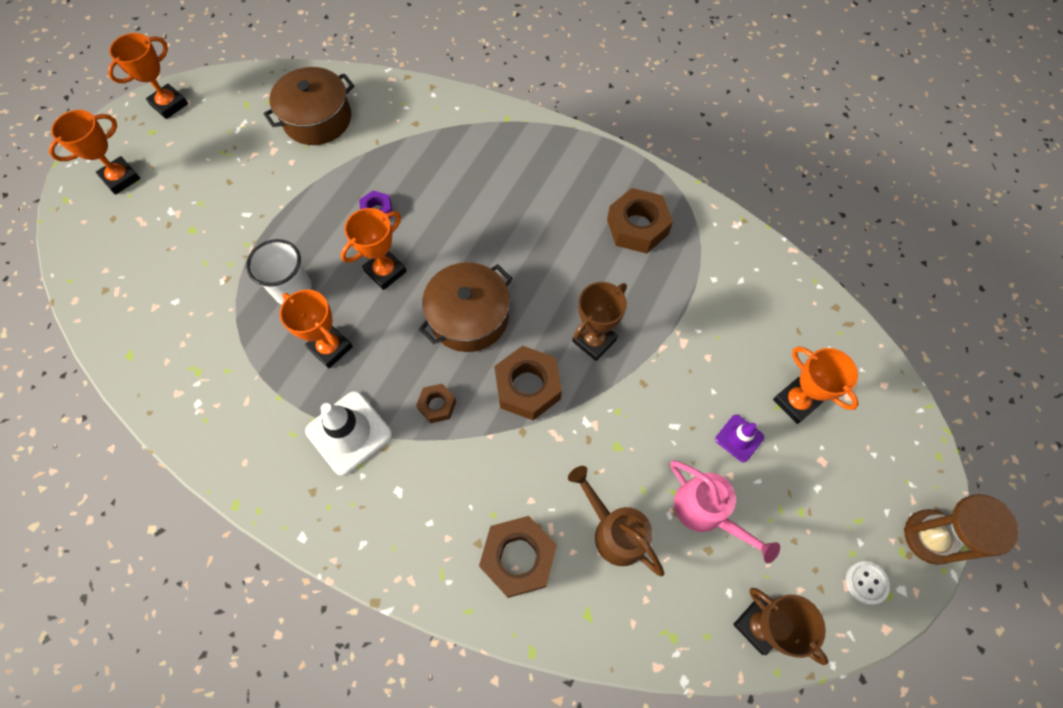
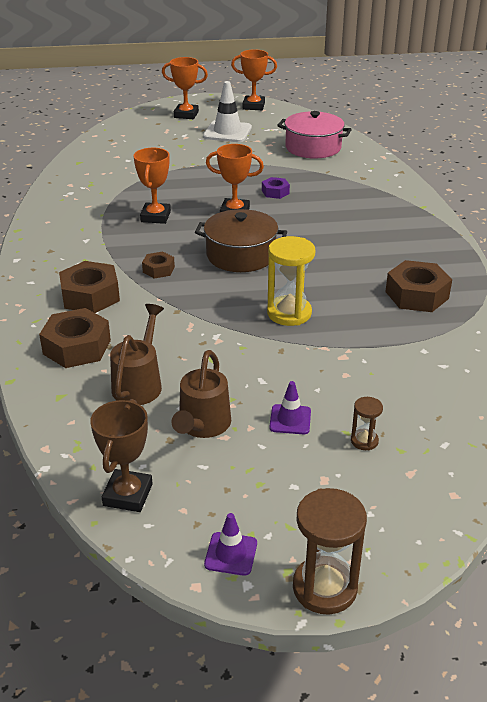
camera: 55 degrees right, 30 degrees down
(293, 290) = (180, 189): white cup -> none
(317, 119) = (313, 147): brown pot -> pink pot
(349, 432) = (103, 246): white traffic cone -> white traffic cone (227, 132)
(528, 387) = (215, 299): brown nut -> brown nut (90, 296)
(594, 340) = (289, 313): brown trophy -> yellow hourglass
(706, 512) = (202, 426): pink watering can -> brown watering can
(795, 402) = (364, 441): orange trophy -> brown hourglass
(866, 582) = (231, 554): white button -> purple traffic cone

